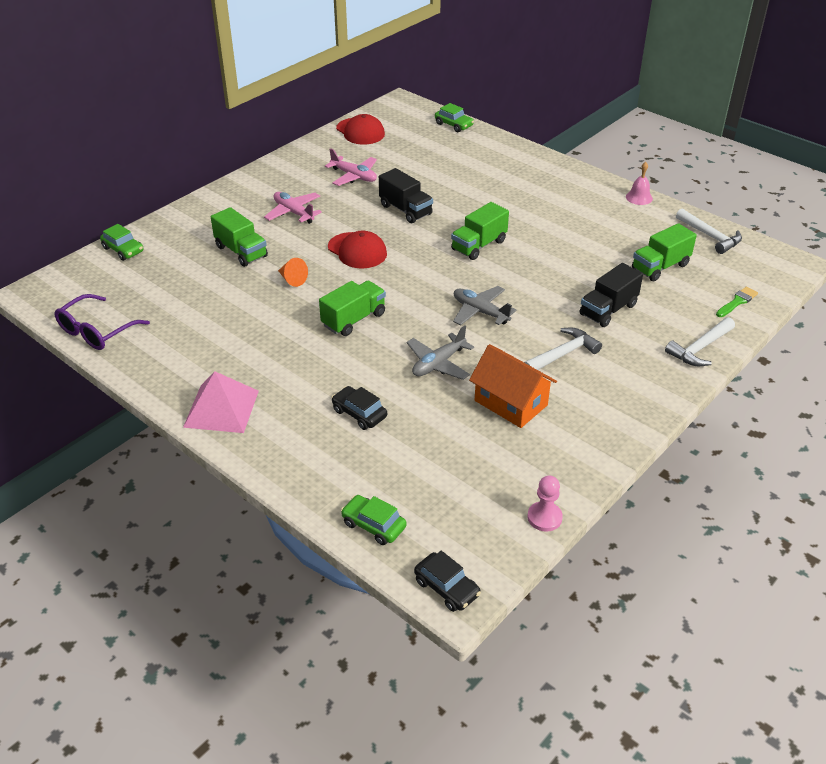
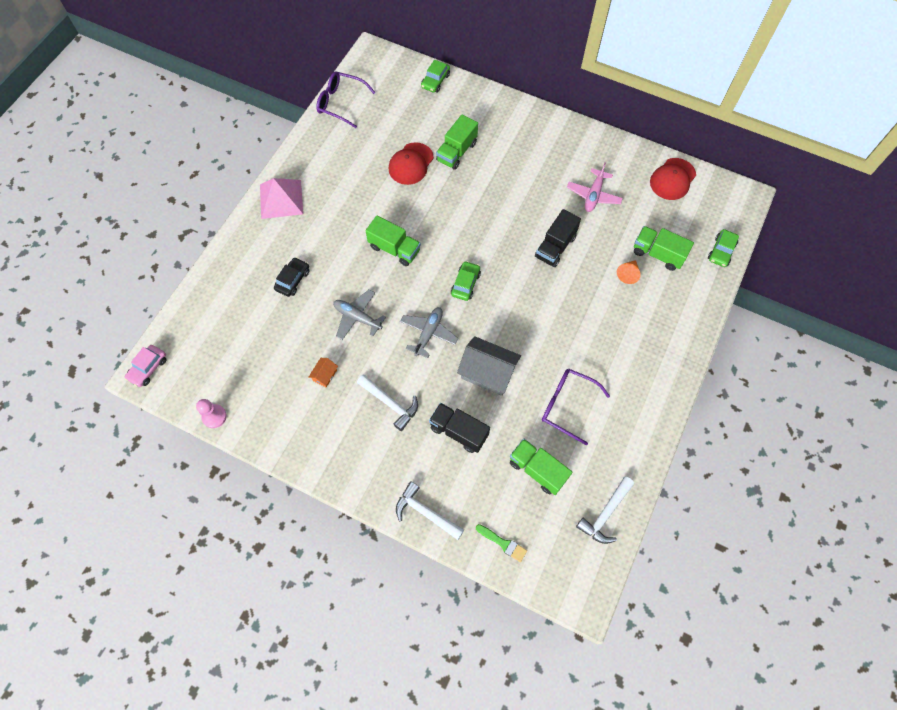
camera: 75 degrees right, 25 degrees up
(292, 279) = (431, 195): orange cone -> orange cone (628, 274)
(293, 212) = (521, 169): pink plane -> none
(357, 251) = (483, 227): red cap -> red cap (411, 164)
(373, 525) = (193, 315): green car -> green car (465, 284)
(446, 588) = (148, 368): black car -> pink car
(479, 245) = (521, 314): green truck -> green truck (658, 254)
(511, 403) = (325, 375): orange house -> orange house, size x0.47
(542, 279) = (488, 372): none -> grey house
(593, 236) = (567, 405): none -> purple glasses
(639, 197) = (652, 440): pink bell -> none

